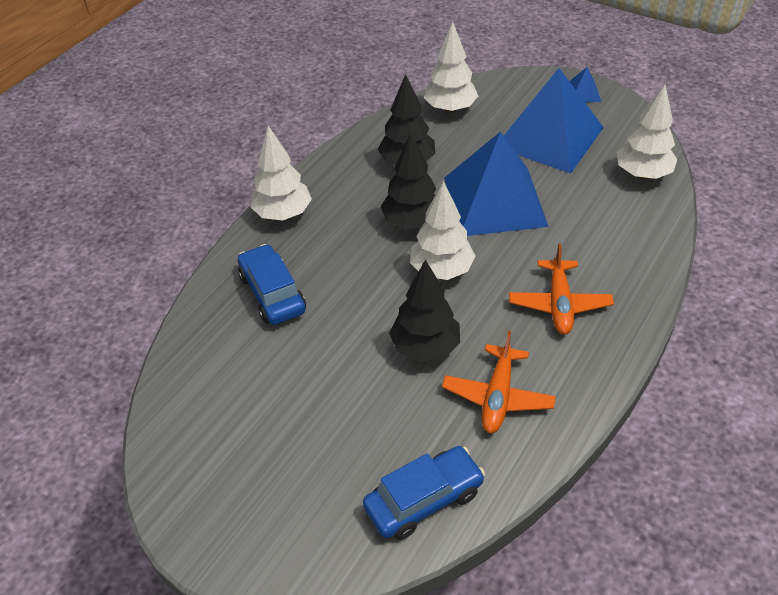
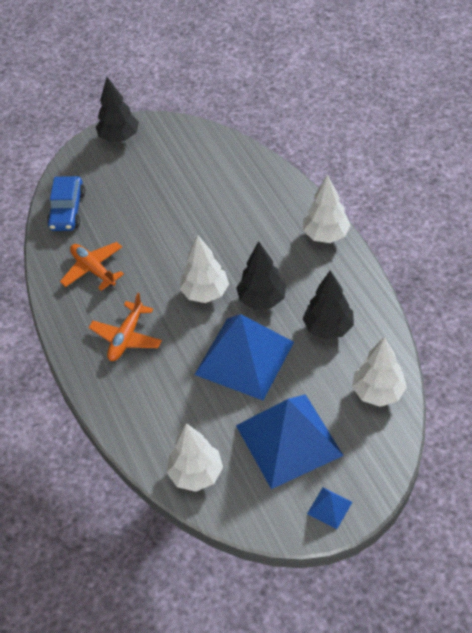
camera: 125 degrees right, 5 degrees up
(272, 293) = (255, 204): blue car -> none
(425, 347) = (153, 255): black tree -> black tree (119, 137)
(559, 304) = (126, 337): orange plane -> orange plane turned 105 degrees counterclockwise

